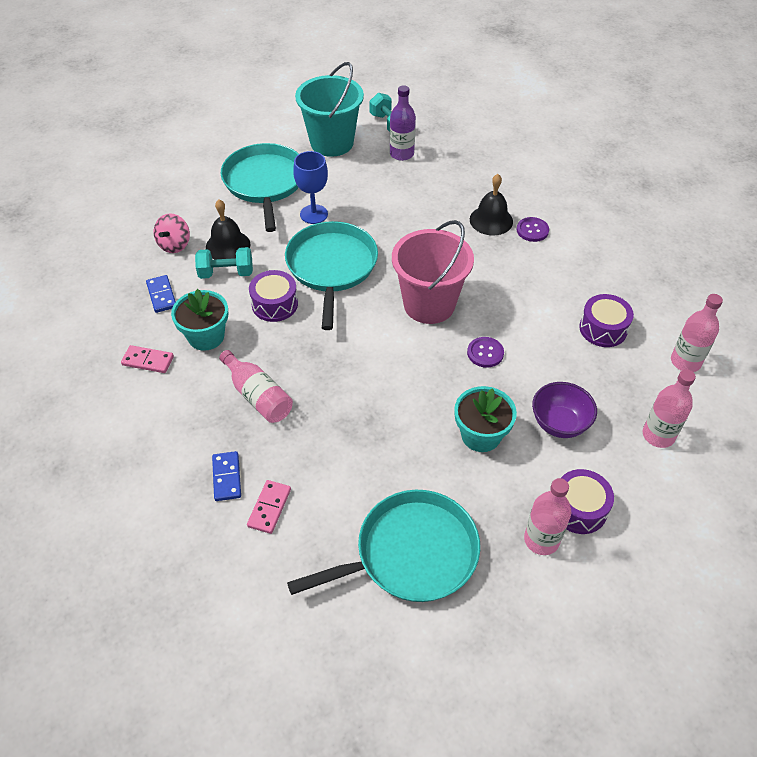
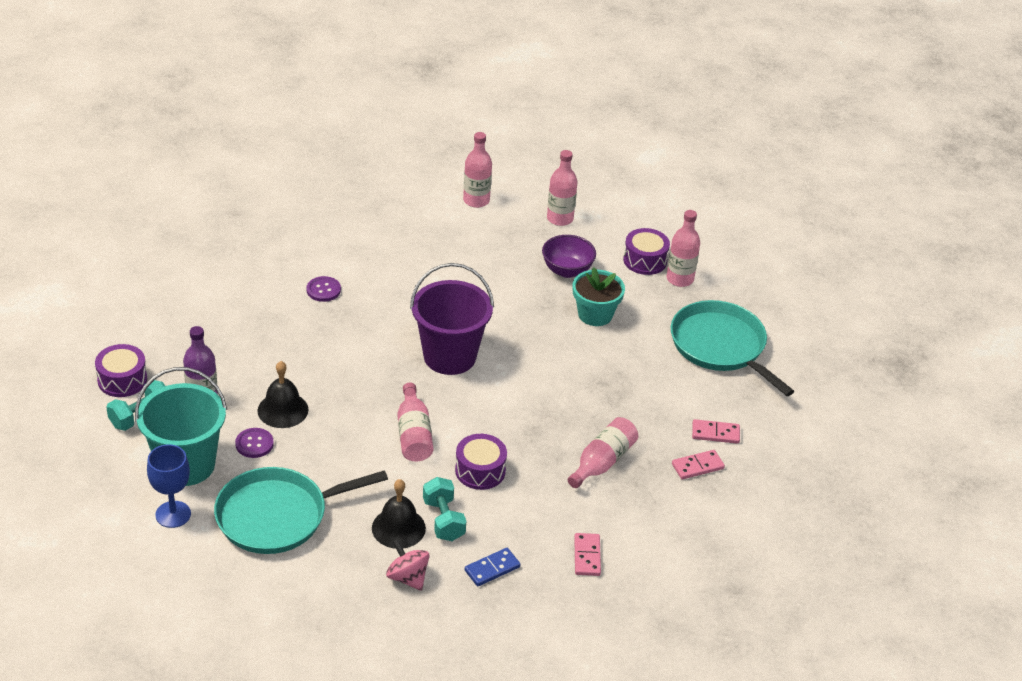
camera: 105 degrees left, 10 degrees down
(174, 245) = (407, 577): pink spinning top -> pink spinning top turned 135 degrees counterclockwise
(206, 336) = (540, 517): turquoise flower pot -> none
(227, 477) = (697, 466): blue domino -> pink domino
(314, 214) = (328, 461): blue goblet -> blue goblet (173, 514)
(331, 267) = (413, 434): turquoise pan -> pink bottle
(429, 304) = (449, 356): pink bucket -> purple bucket
(485, 353) = (502, 316): purple button -> purple button (254, 444)
(491, 220) = (313, 320): black bell -> black bell (283, 410)
(603, 329) = (451, 245): purple drum -> purple drum (122, 380)

